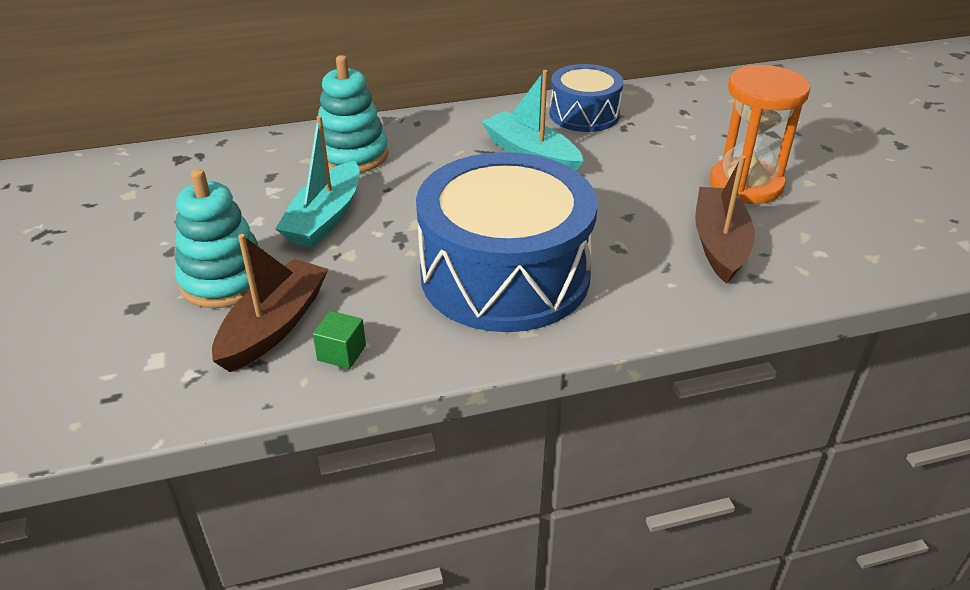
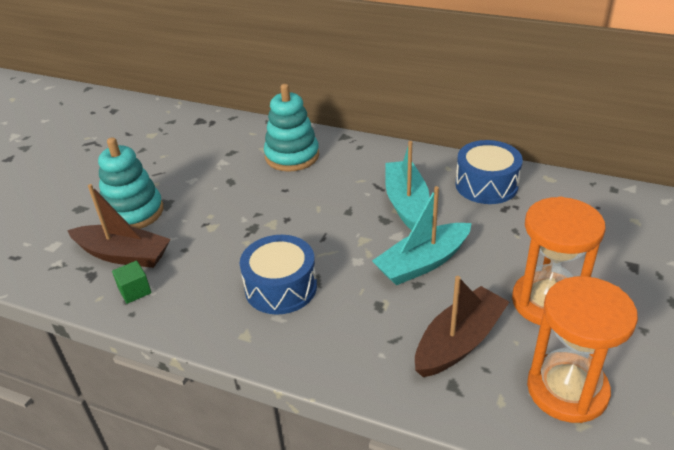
camera: 40 degrees right, 0 degrees up
(274, 326) = (123, 255): brown boat -> brown boat turned 45 degrees clockwise
(325, 218) = (227, 195): turquoise boat -> turquoise boat (423, 263)
(505, 275) = (281, 287): blue drum -> blue drum, size x0.54
(836, 239) = (567, 390): none -> orange hourglass

